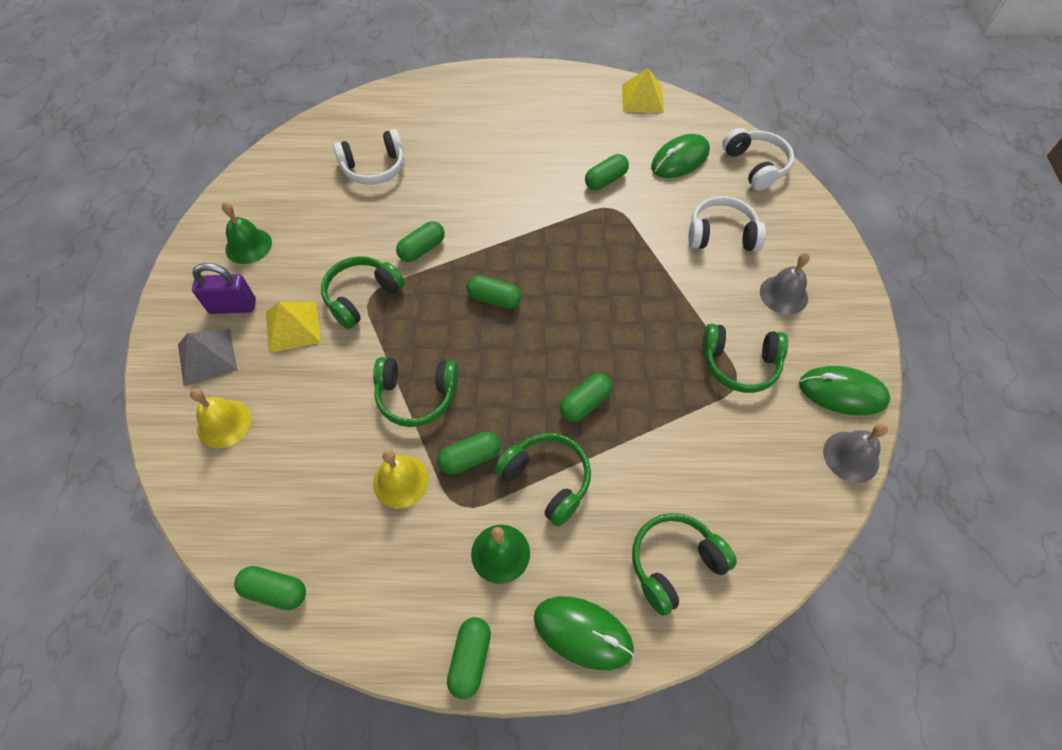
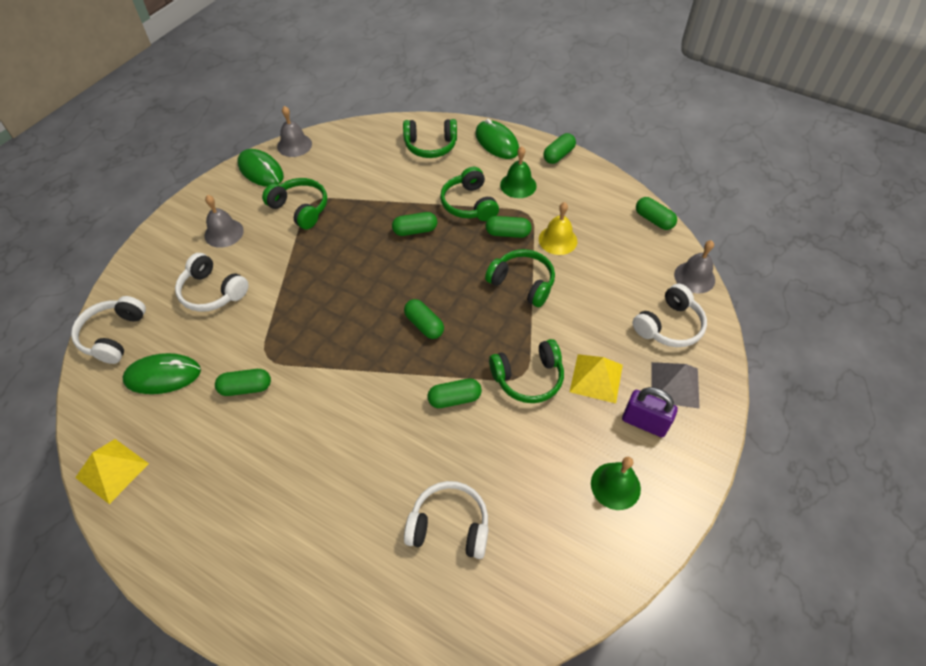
camera: 150 degrees left, 5 degrees down
(200, 512) = (694, 277): none -> grey bell
(224, 423) = (669, 326): yellow bell -> white headphones

